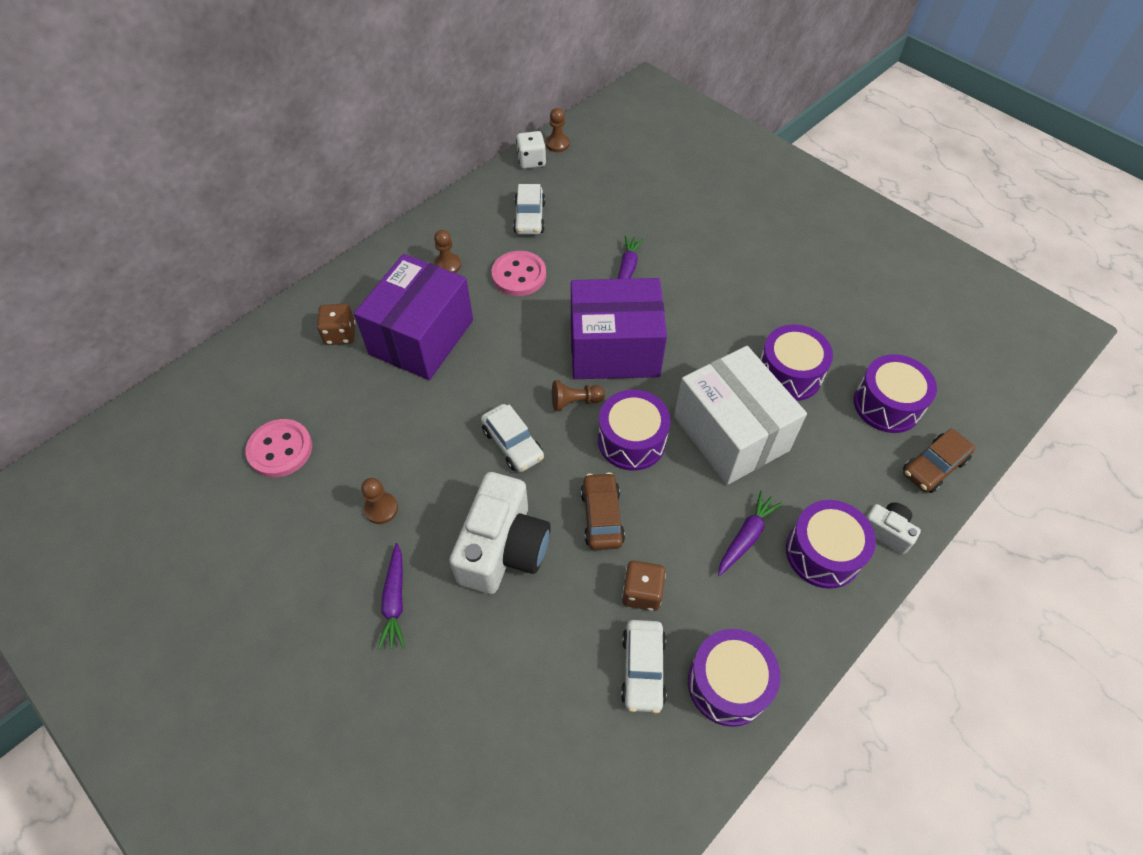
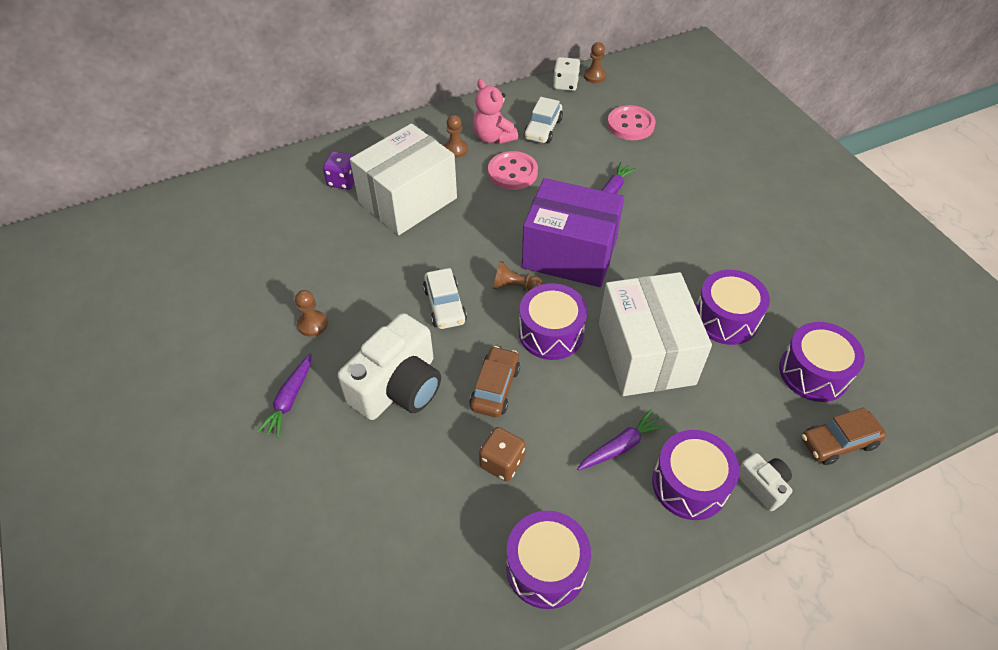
camera: 20 degrees right, 5 degrees down
(280, 449) = (255, 255): pink button -> pink button (630, 125)
(340, 334) = (343, 181): brown dice -> purple dice
(421, 337) = (408, 200): purple box -> white box
(481, 240) = (493, 137): none -> pink teddy bear
(643, 669) = (473, 527): white car -> none

